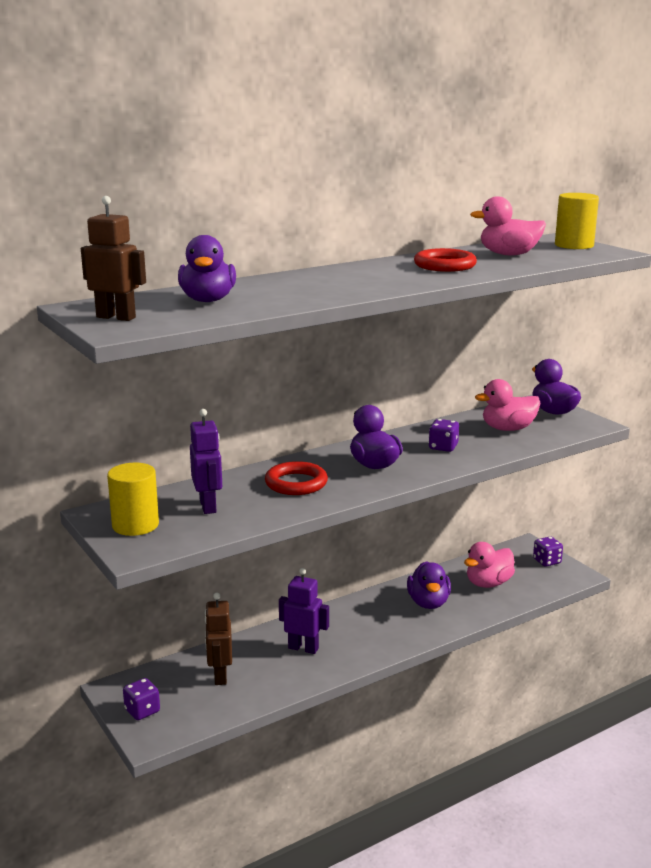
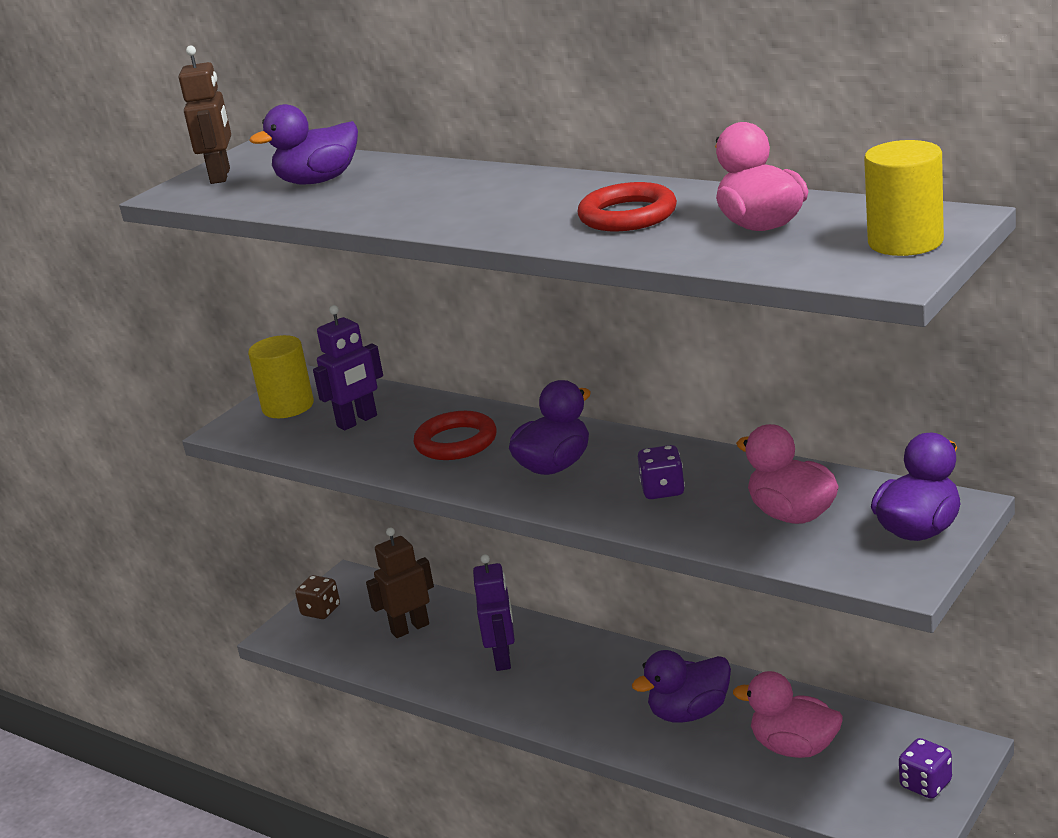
camera: 70 degrees right, 5 degrees up
(142, 711) = (321, 611): purple dice -> brown dice

